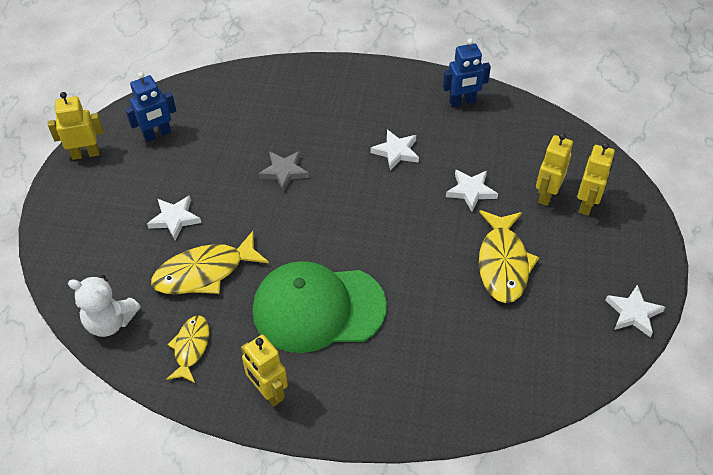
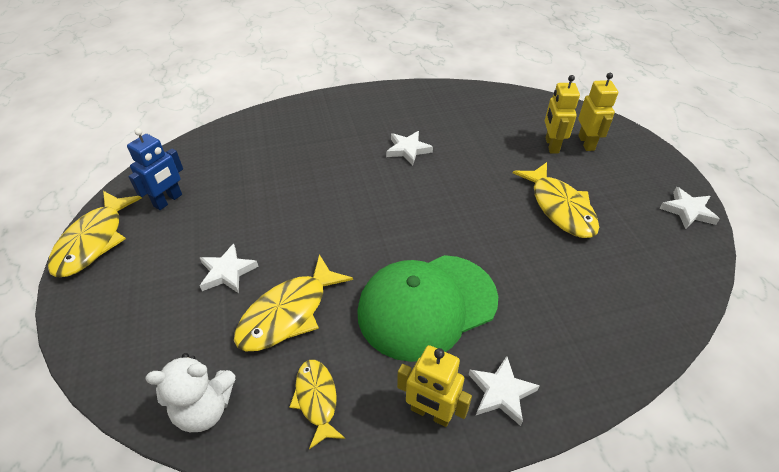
camera: 25 degrees left, 5 degrees down
(85, 154) = (94, 241): yellow robot -> yellow fish
(284, 172) = (317, 195): grey star -> none
(462, 102) = (436, 99): blue robot -> none
(471, 191) = (491, 161): white star -> white star (501, 392)

